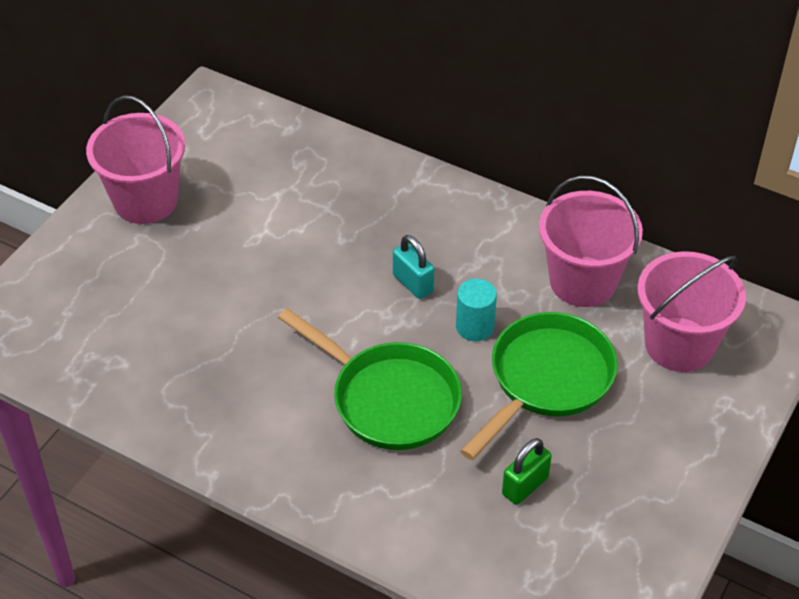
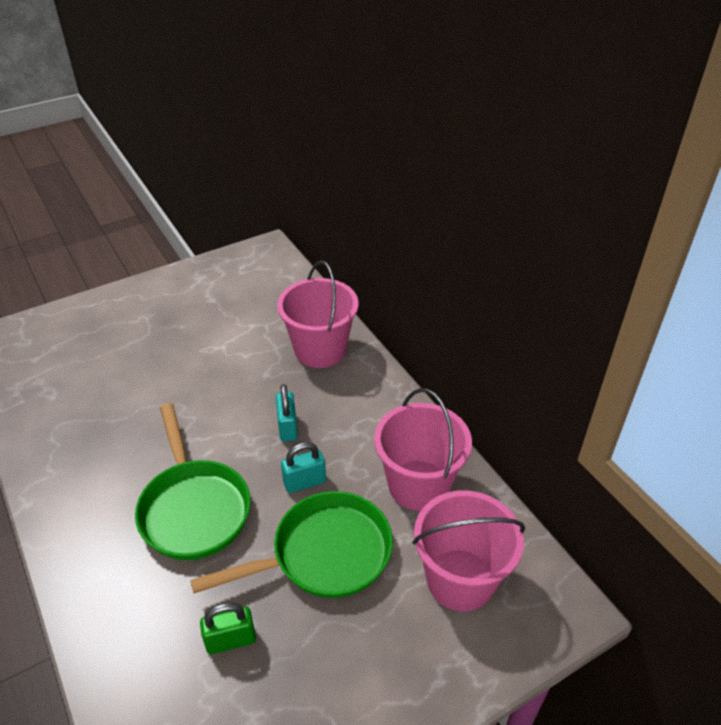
camera: 30 degrees right, 5 degrees down
(145, 201) = (167, 297): pink bucket -> pink bucket (320, 350)
(475, 327) = (304, 482): turquoise cylinder -> turquoise padlock

